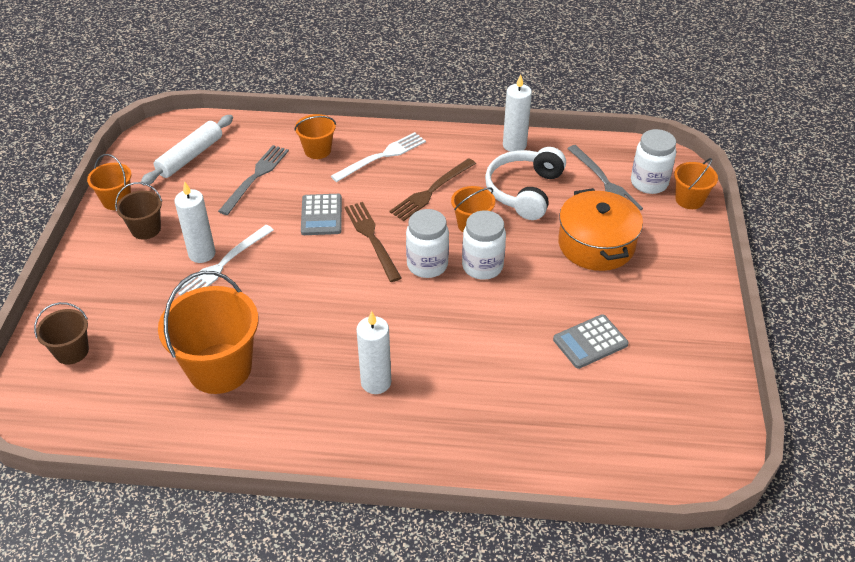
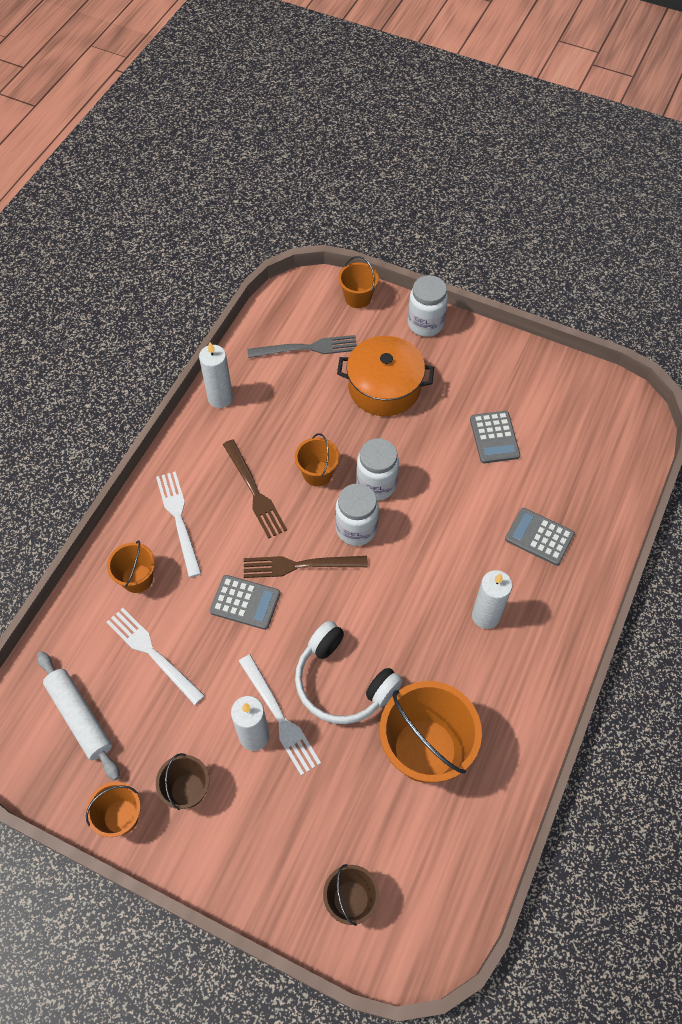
camera: 70 degrees left, 15 degrees up
(255, 177) = (153, 653): grey fork -> white fork
(488, 407) = (539, 537): none -> grey calculator
(524, 191) = (290, 414): white headphones -> white headphones (343, 682)
(649, 183) = (323, 316): white jar -> white jar (425, 324)

